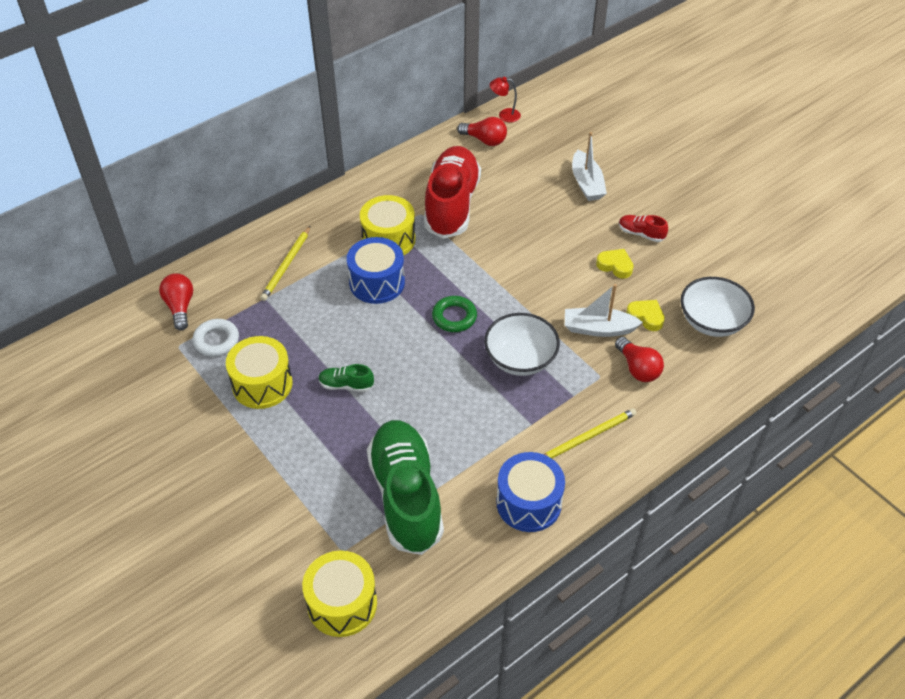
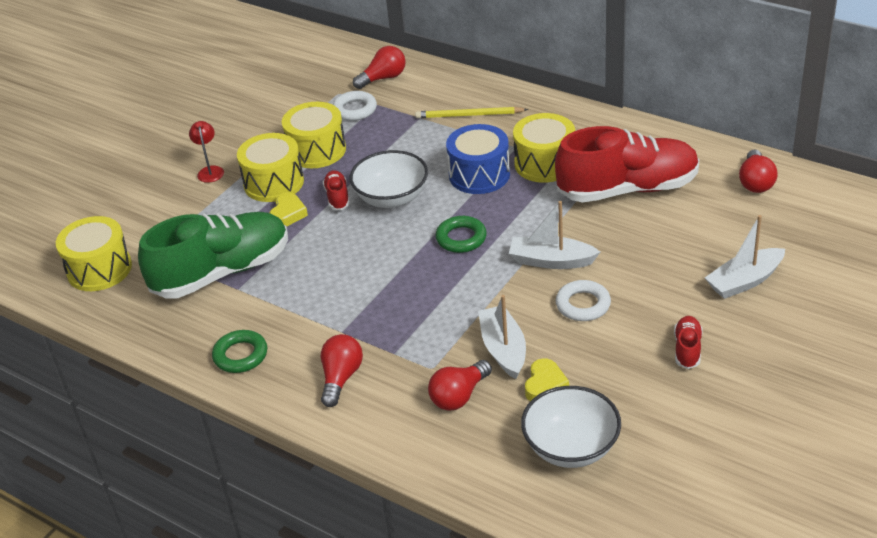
camera: 75 degrees right, 10 degrees down
(292, 428) = (274, 183): none -> yellow drum
(346, 385) = (337, 197): green shoe -> red shoe
(504, 115) = (815, 184): red lamp -> red lamp (210, 171)
(512, 272) = (551, 261): none -> white boat
(520, 359) = (426, 300): white bowl -> white bowl (391, 198)
(528, 503) = (240, 355): blue drum -> green ring
(570, 271) = (583, 305): none -> white ring
(587, 437) = (341, 378): yellow pencil -> red light bulb
(615, 266) = (615, 339): yellow heart -> yellow heart (288, 214)

